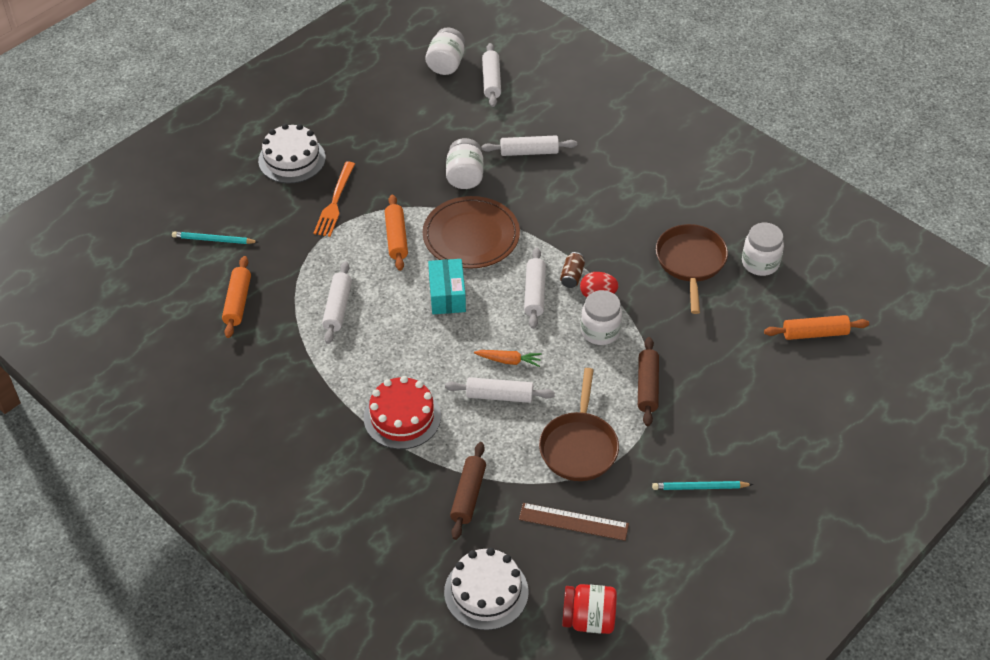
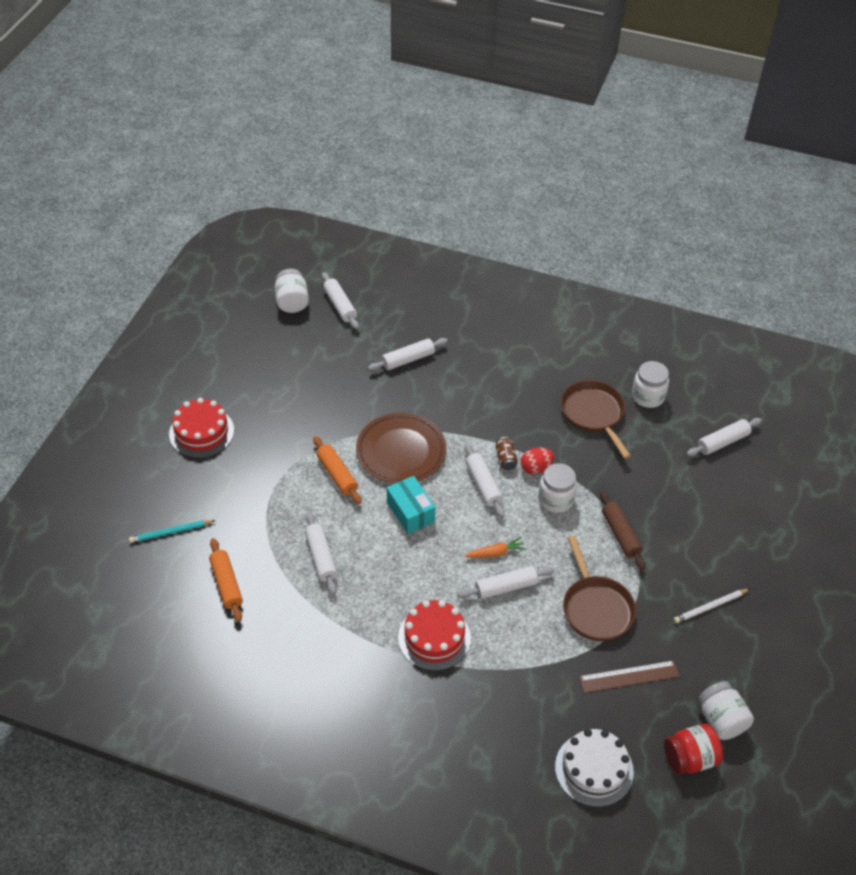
camera: 25 degrees left, 0 degrees up
(292, 159) = (201, 432): white cake -> red cake
(335, 202) = (263, 459): orange fork -> none
(465, 177) = (365, 399): white jar -> white jar (721, 720)
(468, 495) = (530, 687): brown rolling pin -> none
(700, 487) = (710, 607): turquoise pencil -> white pencil
(815, 333) = (722, 442): orange rolling pin -> white rolling pin

